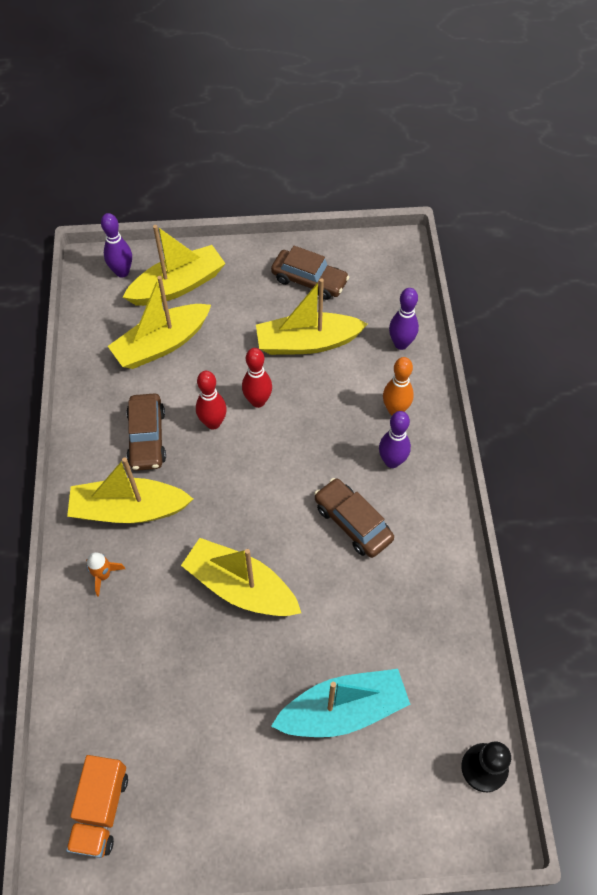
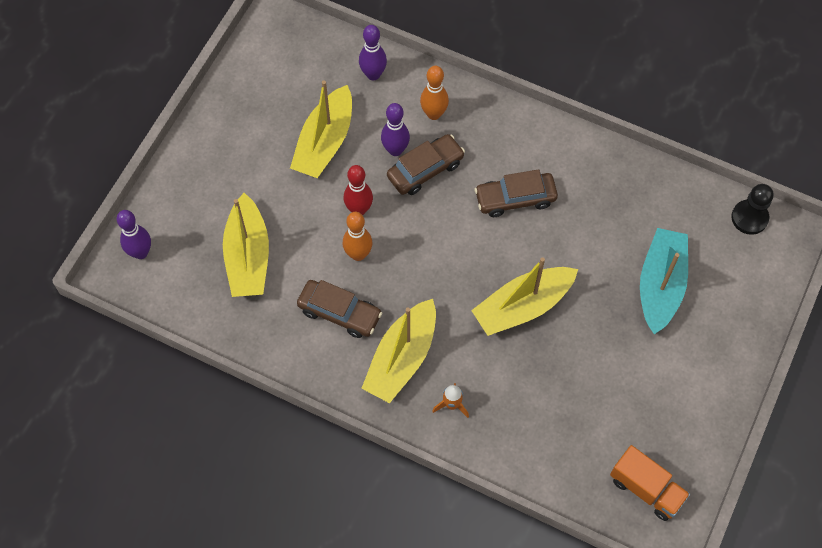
camera: 60 degrees left, 5 degrees up
(178, 285) = (190, 213): yellow boat -> none
(213, 423) = (358, 254): red bowling pin -> orange bowling pin
(309, 281) = (260, 107): brown car -> brown car (425, 170)
(392, 461) = (479, 142): purple bowling pin -> purple bowling pin (395, 150)

